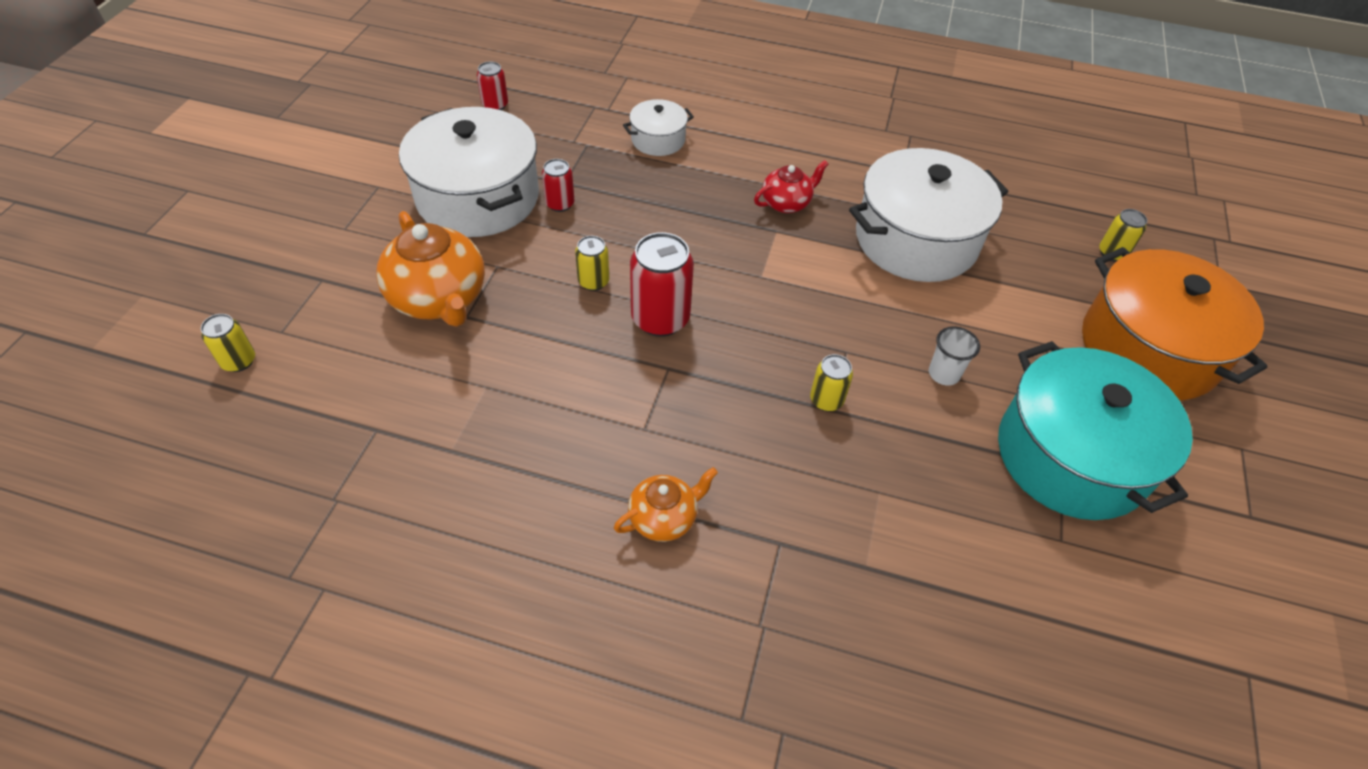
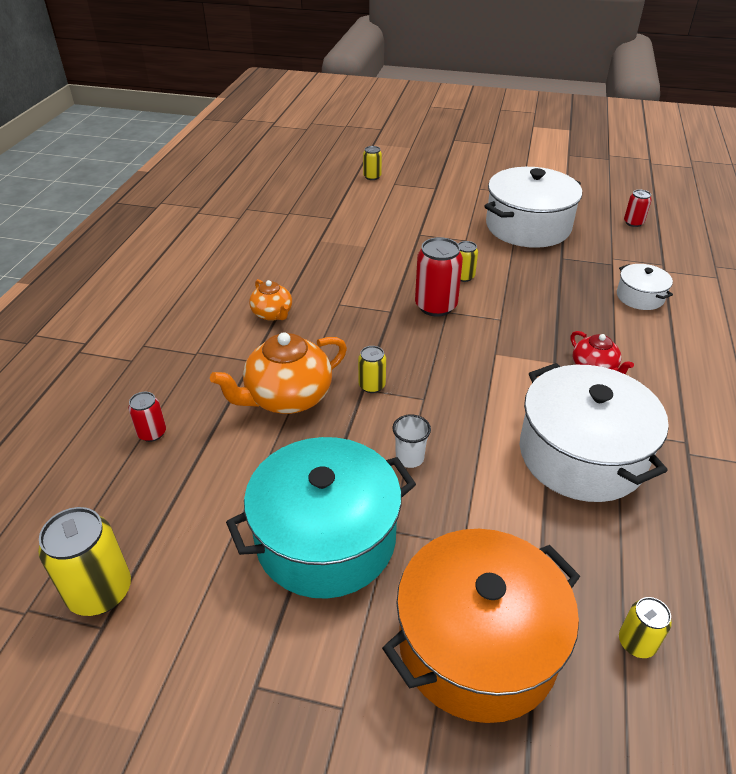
camera: 90 degrees right, 10 degrees down
(439, 299) = (431, 224): orange teapot -> orange teapot (287, 398)
(560, 204) = (537, 258): red can -> red can (152, 433)
(1208, 687) = (100, 592): none -> yellow can

